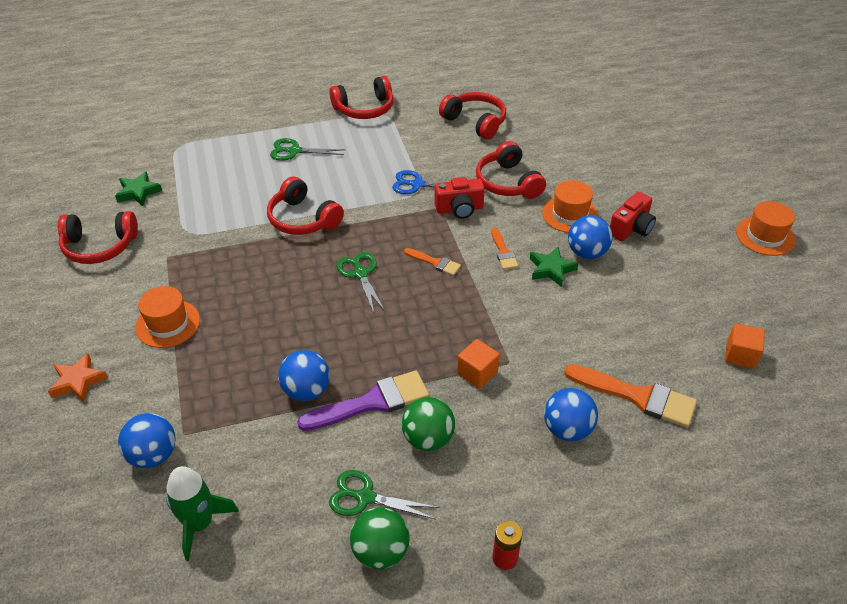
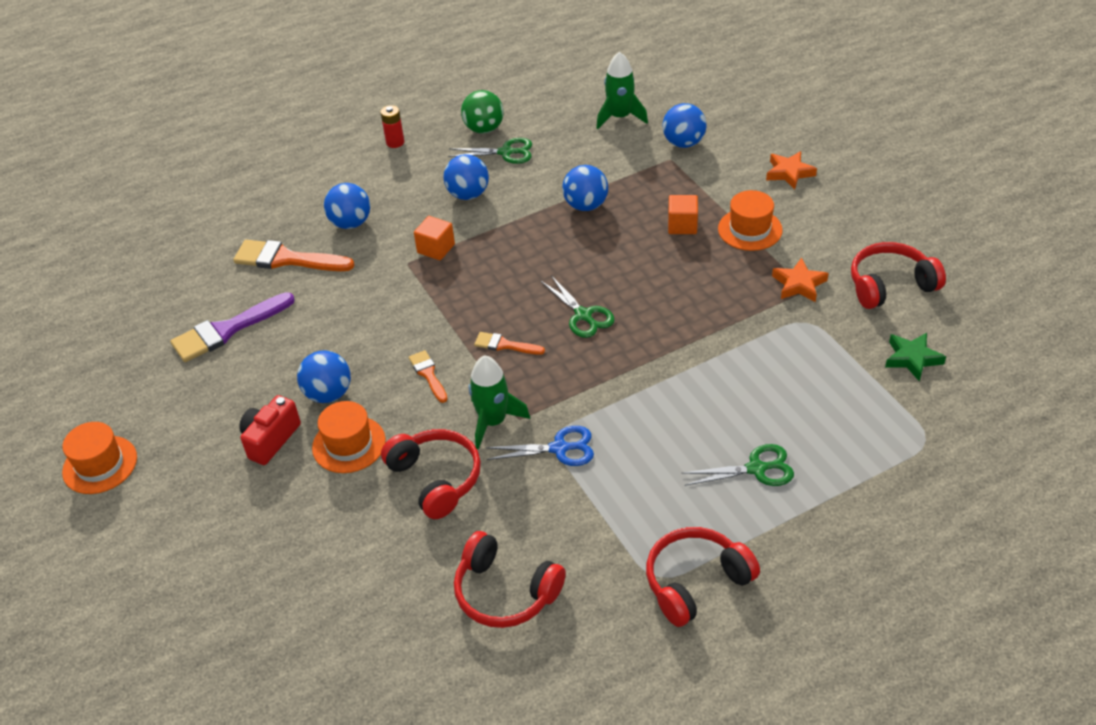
camera: 170 degrees right, 0 degrees up
(169, 262) = (799, 284): none -> orange star
(303, 219) = (683, 366): red headphones -> none
(372, 402) = (524, 209): purple brush -> purple brush (227, 330)
(428, 439) = (468, 194): green ball -> blue ball
(459, 209) = (493, 422): red camera -> green rocket
(551, 269) = (370, 364): green star -> none
(740, 355) = (179, 314): orange cube -> orange cube (682, 225)

